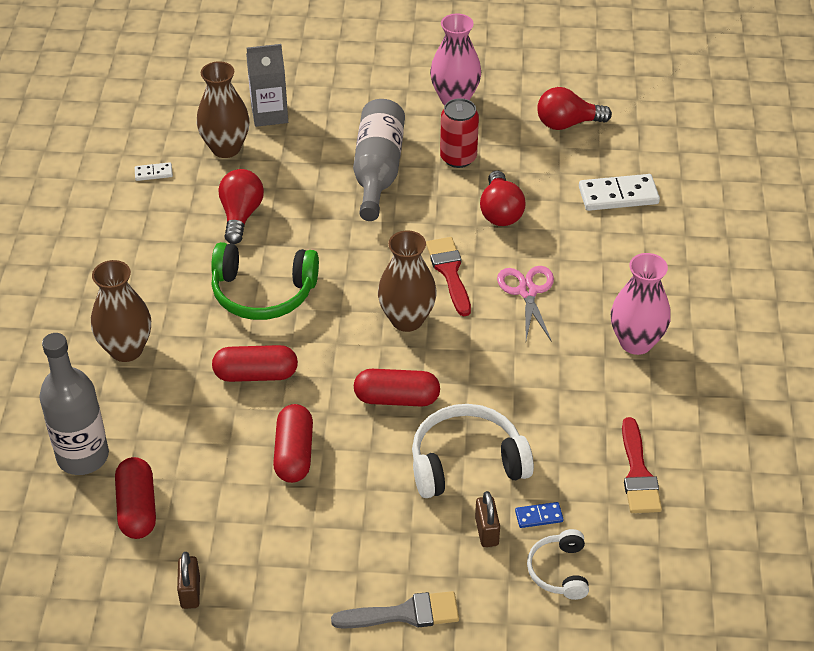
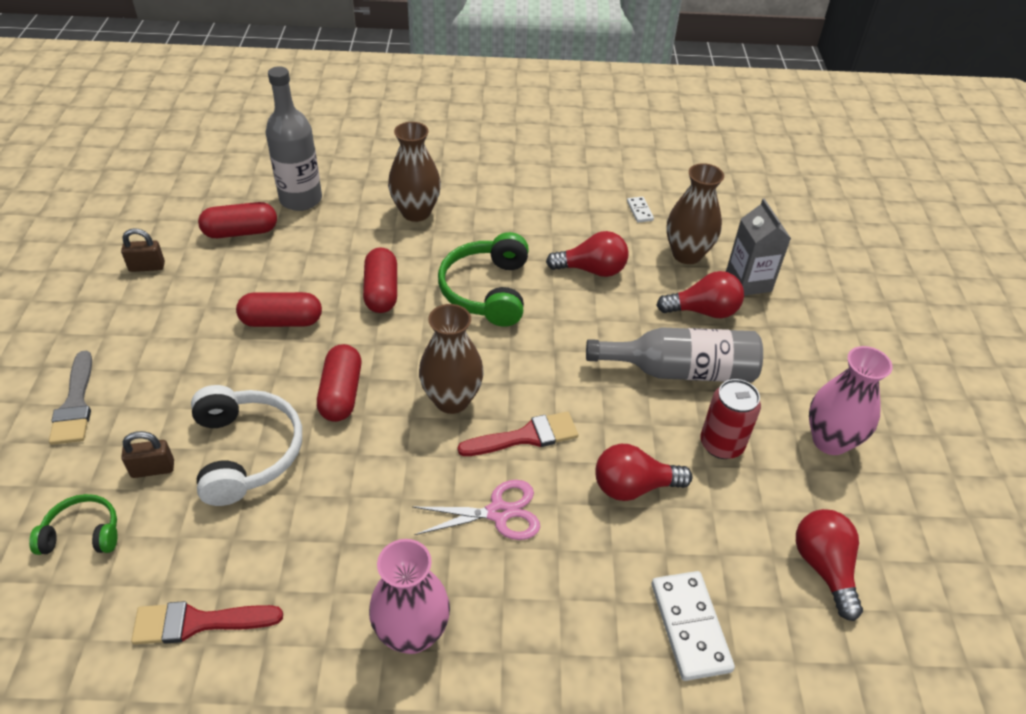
camera: 85 degrees right, 0 degrees up
(305, 147) = (703, 311): none -> red light bulb
(539, 516) = (160, 516): blue domino -> none
(559, 571) = (82, 533): white headphones -> green headphones

